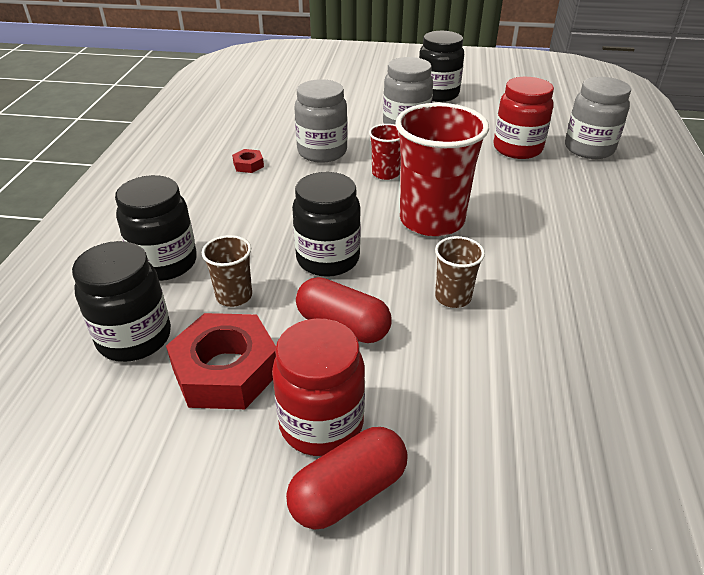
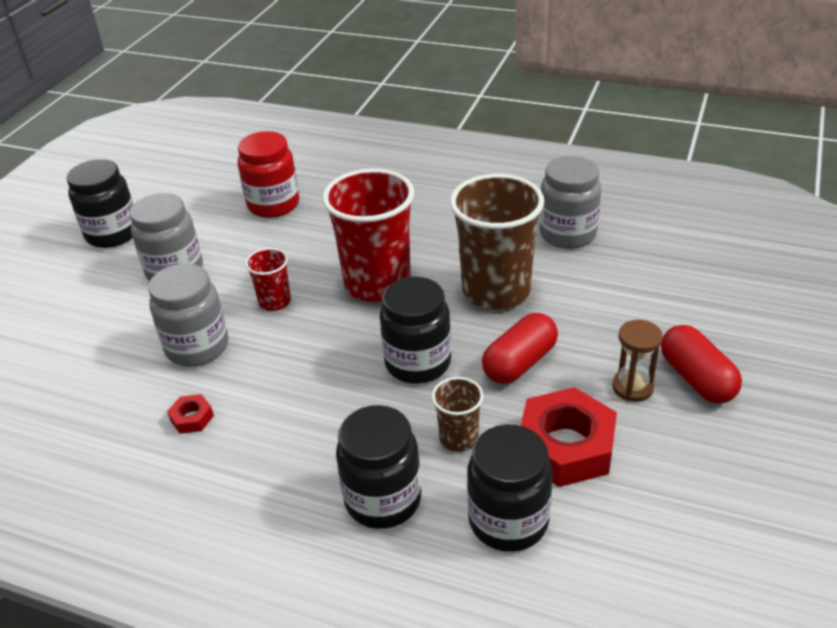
camera: 75 degrees left, 0 degrees up
(321, 423) = (632, 387): red jar -> brown hourglass
(453, 297) = (496, 291): brown cup -> brown cup, size x2.09
(589, 149) = (298, 164): grey jar -> grey jar (567, 234)

